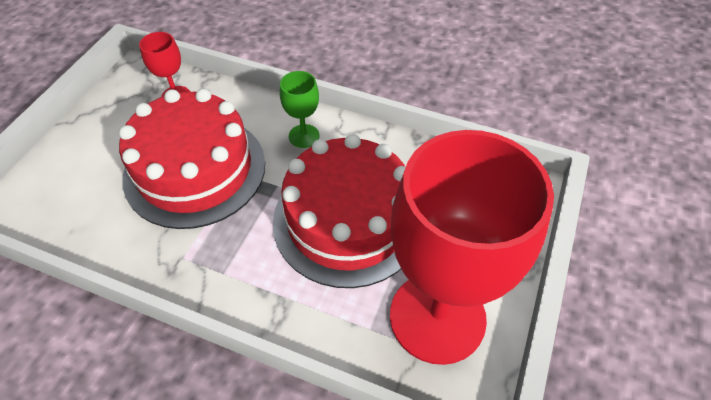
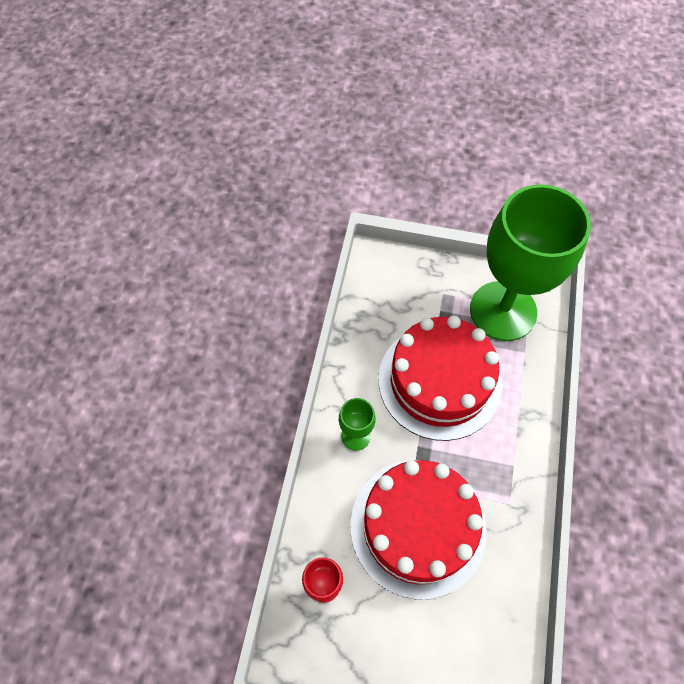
camera: 100 degrees left, 10 degrees up
(437, 317) = (503, 311): red goblet -> green goblet

